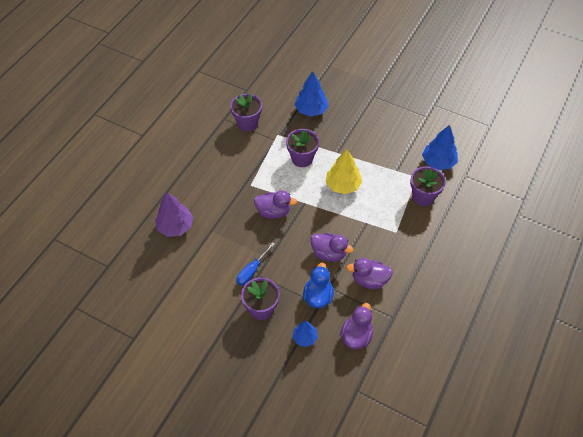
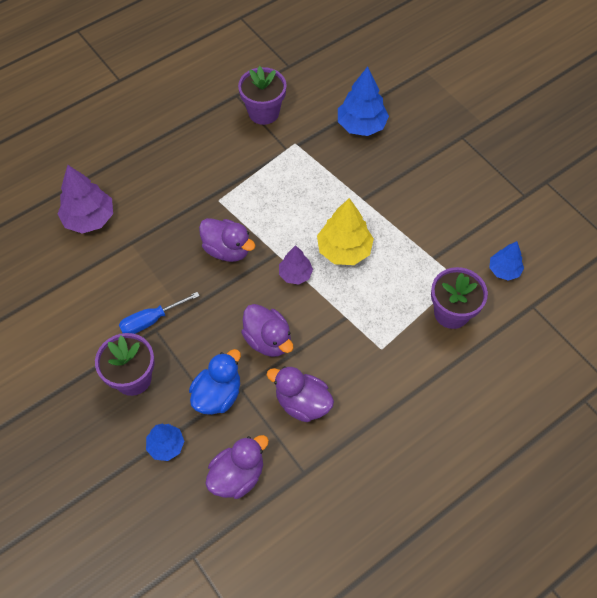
camera: 25 degrees right, 5 degrees up
(302, 158) = (309, 190): purple flower pot -> none
(322, 210) = (295, 274): none -> purple tree
(438, 162) = (504, 270): blue tree -> blue tree, size x0.60

